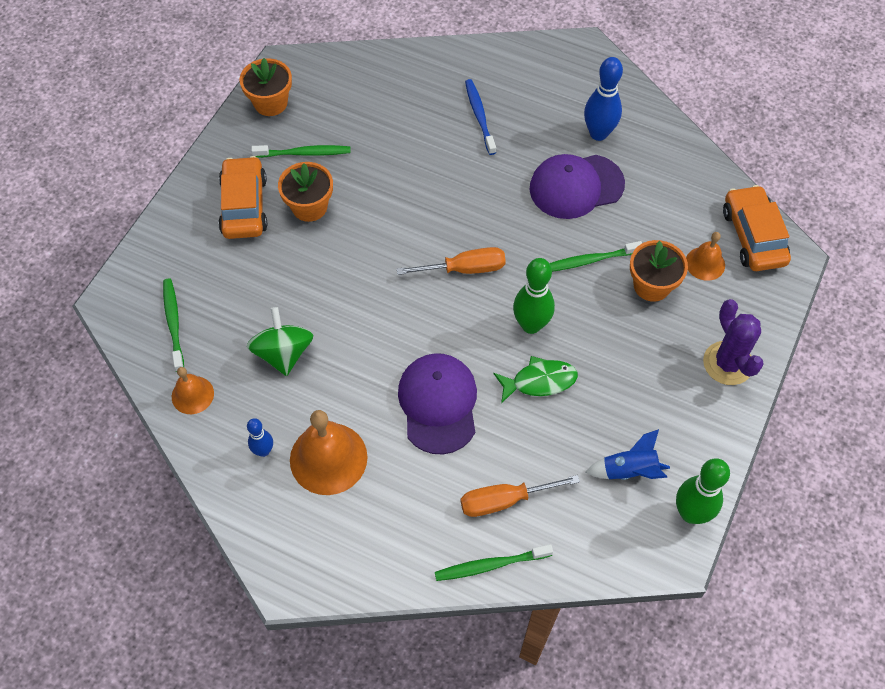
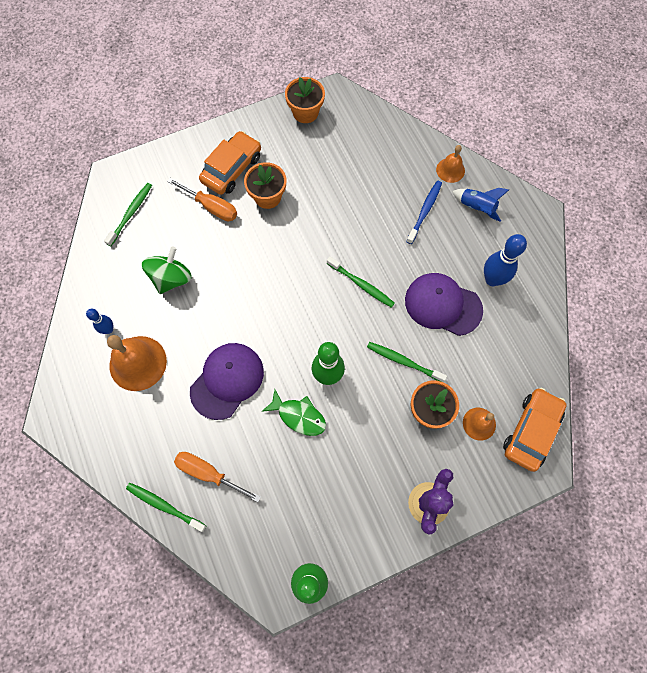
camera: 40 degrees right, 10 degrees up
(192, 395) = (103, 265): orange bell -> orange bell (450, 170)
(304, 153) = (295, 160): green toothbrush -> green toothbrush (361, 285)
(464, 269) = (321, 306): orange screwdriver -> orange screwdriver (211, 207)
(629, 470) = (298, 519): blue rocket -> blue rocket (476, 208)

